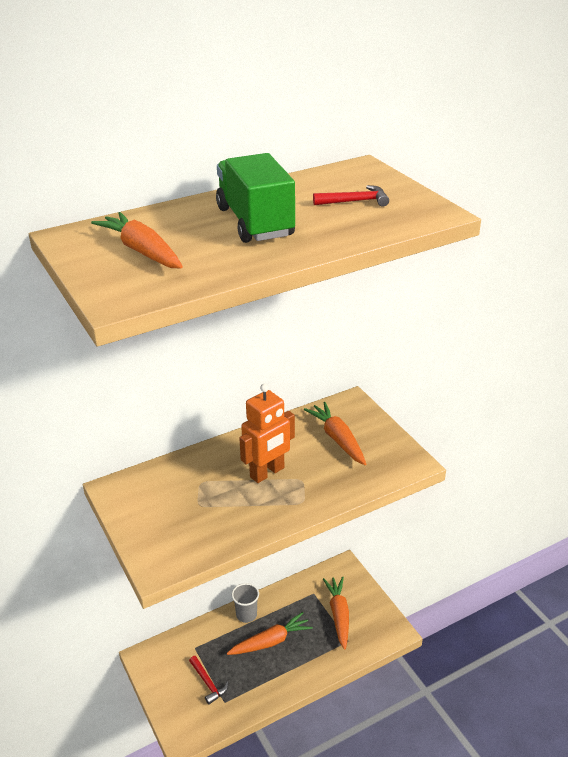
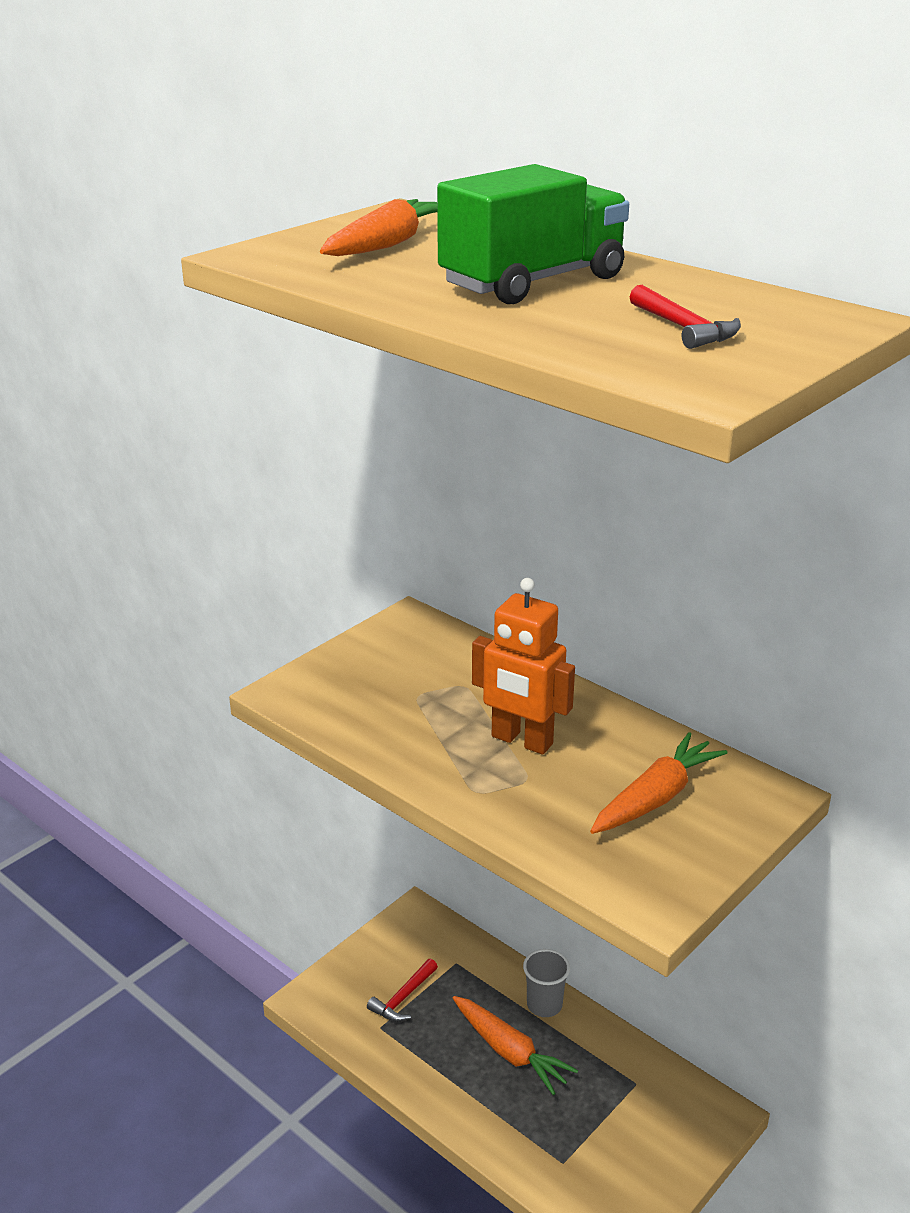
camera: 70 degrees right, 5 degrees down
(338, 615) = (609, 1133): orange carrot -> none

